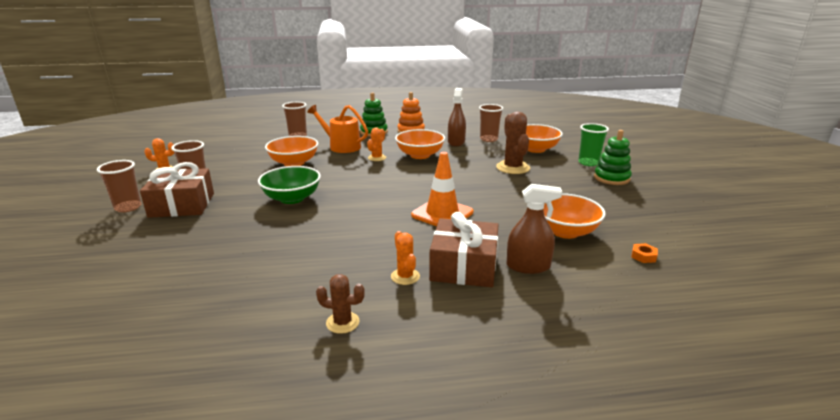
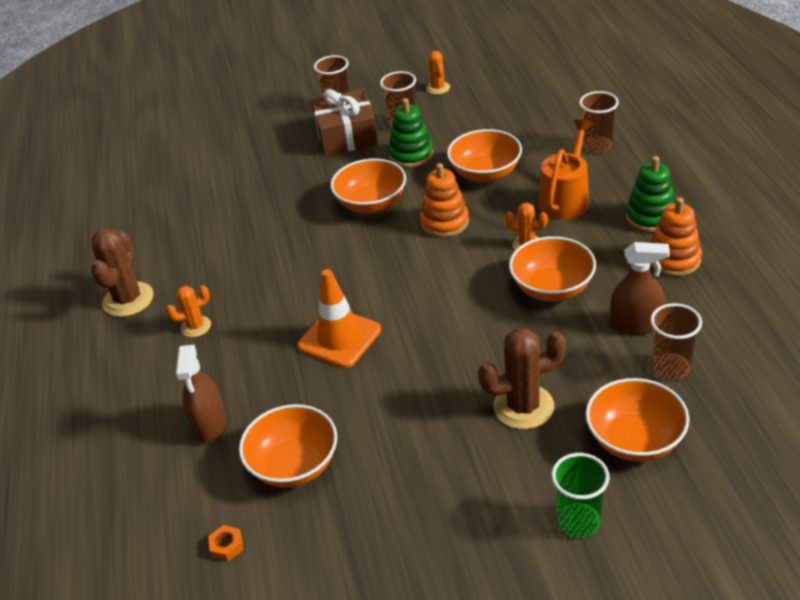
camera: 90 degrees right, 15 degrees up
(292, 198) = (371, 204): green bowl -> orange bowl
(336, 177) = (444, 222): none -> orange stacking toy
(342, 322) = (128, 300): brown cactus -> brown cactus, size x1.74
(464, 266) = (212, 369): brown gift -> none
(611, 178) = (504, 550): green stacking toy -> green stacking toy (411, 155)

